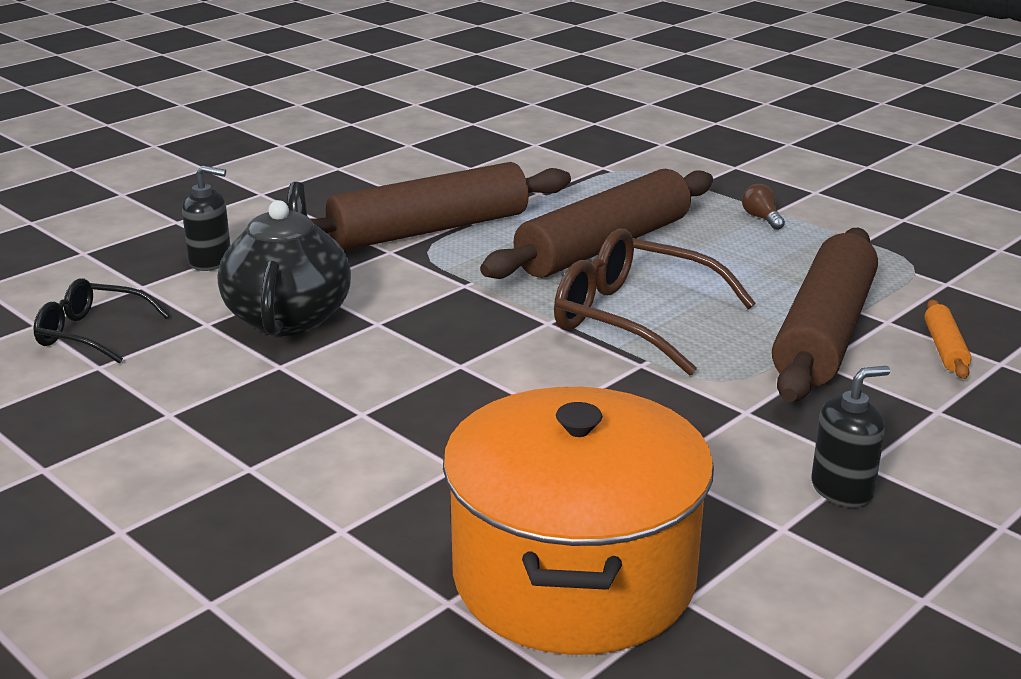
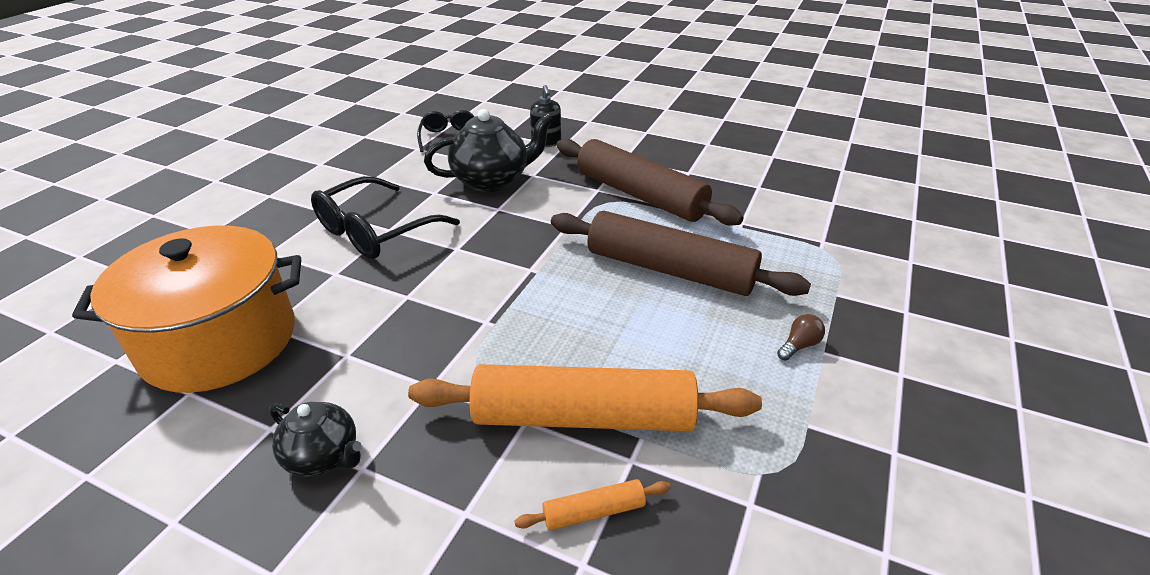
camera: 70 degrees right, 10 degrees up
(357, 425) = (375, 231): none -> black glasses
(634, 319) = (555, 306): brown glasses -> none
(824, 333) = (583, 416): brown rolling pin -> orange rolling pin
(842, 489) = (323, 457): black soap dispenser -> black teapot

